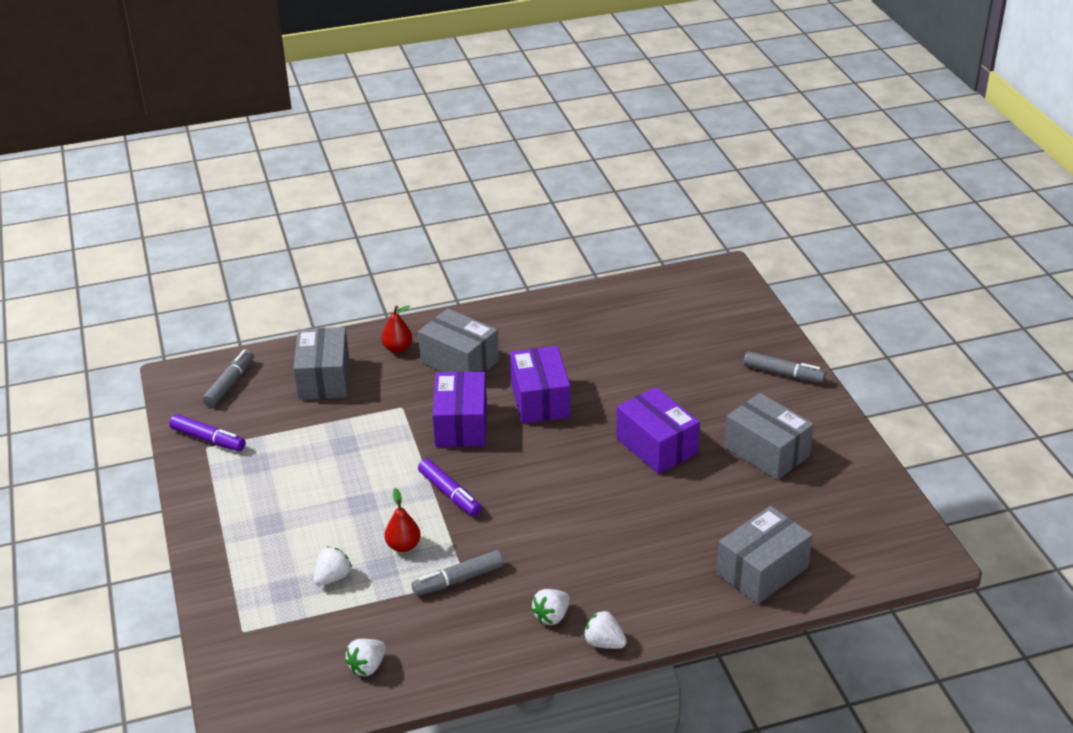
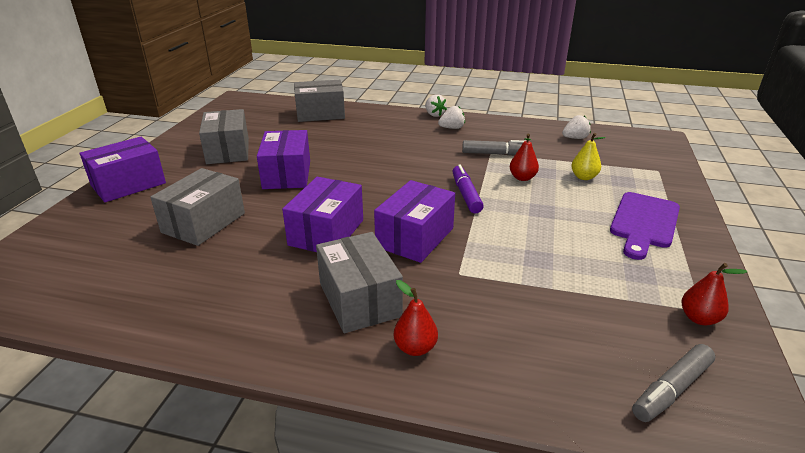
camera: 150 degrees left, 5 degrees down
(208, 439) = (699, 318): purple marker -> red pear
(255, 526) = (644, 223): none -> purple cutting board
(324, 378) = (532, 343): grey box -> grey box (203, 223)
(333, 577) = (584, 177): white strawberry -> yellow pear
(783, 374) = (128, 184): grey marker -> purple box

